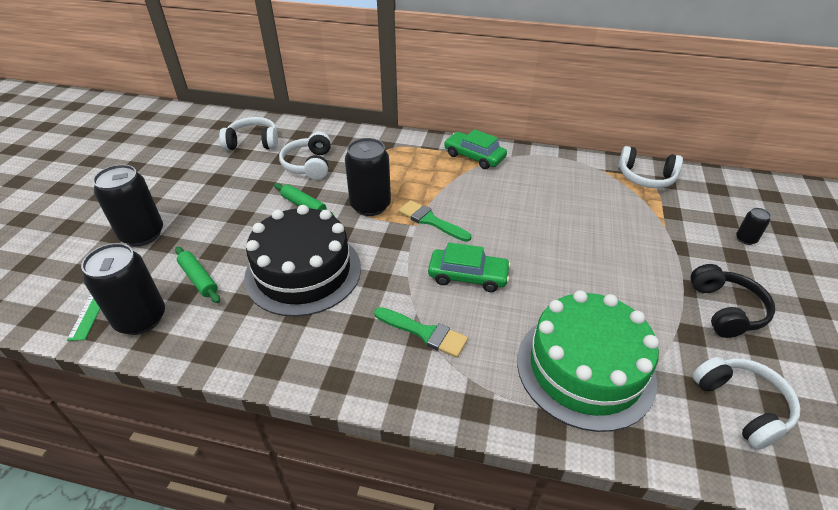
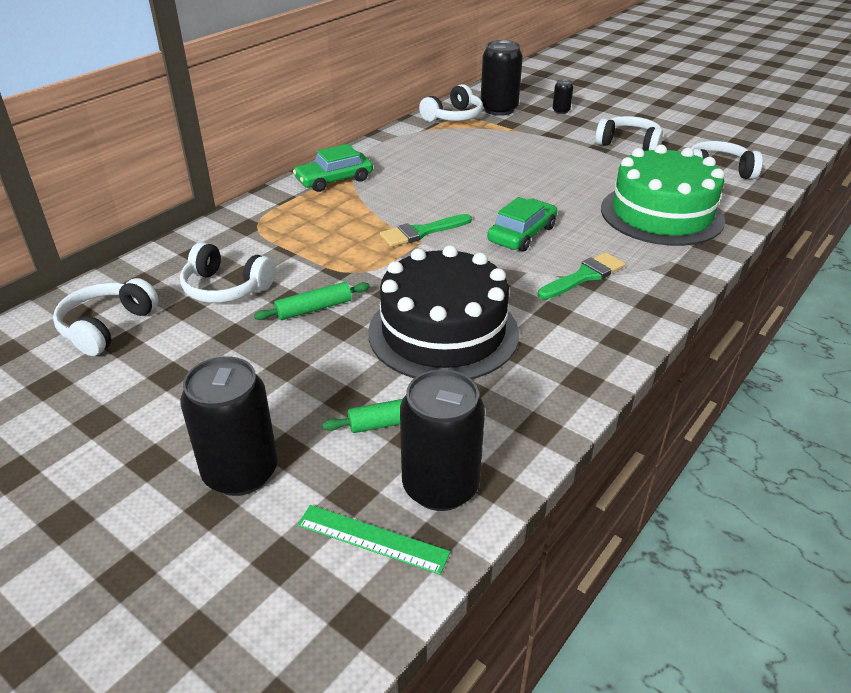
camera: 65 degrees left, 5 degrees down
(370, 205) = (360, 262): black can -> black can (499, 109)
(726, 310) = (629, 144): black headphones -> white headphones

